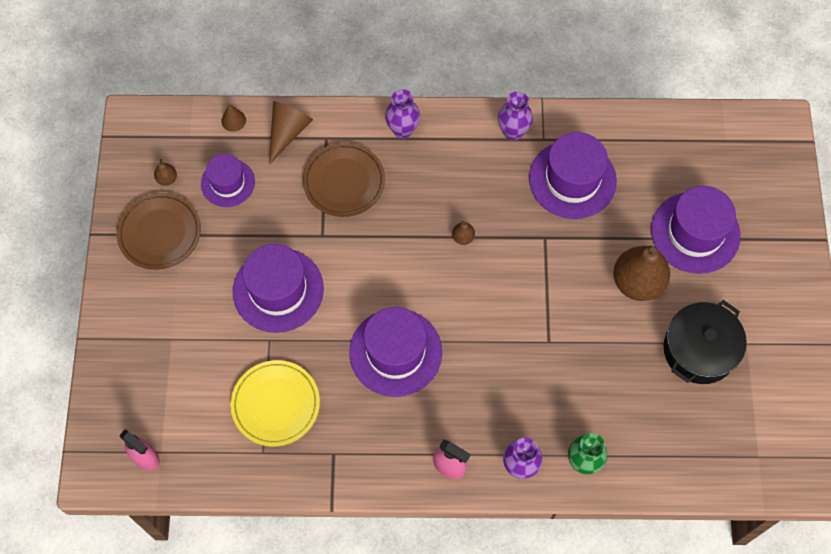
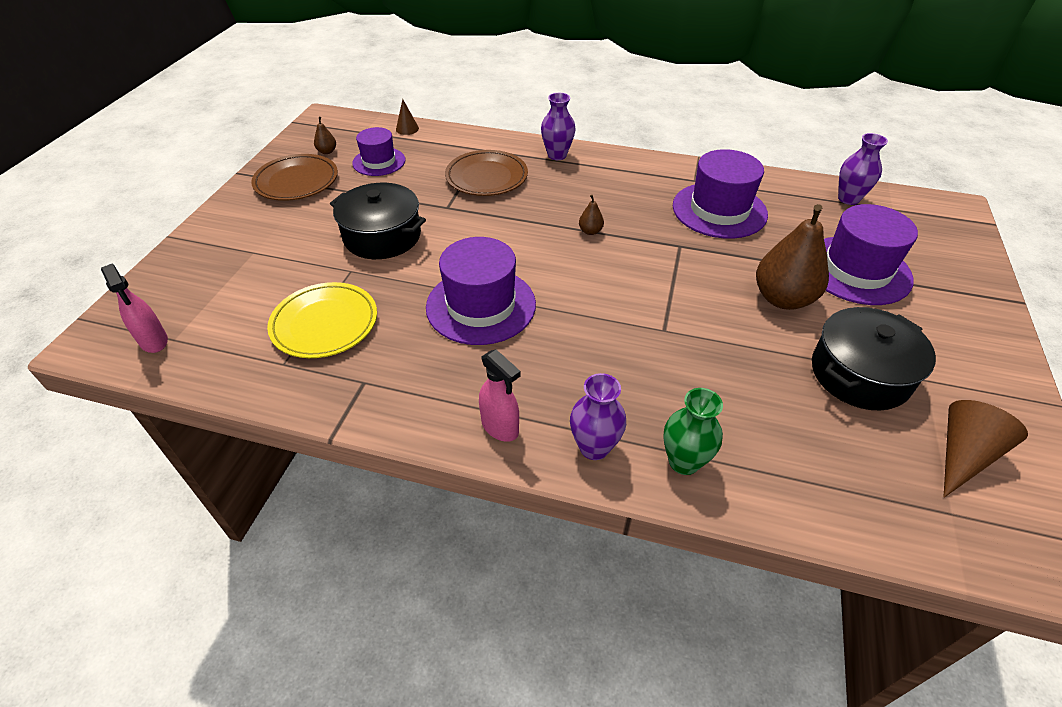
camera: 15 degrees right, 20 degrees down
(278, 290) = (382, 236): purple hat -> black pot
(287, 132) = (450, 141): brown cone -> brown cone (963, 454)
(513, 132) = (664, 171): purple vase -> purple vase (848, 199)

